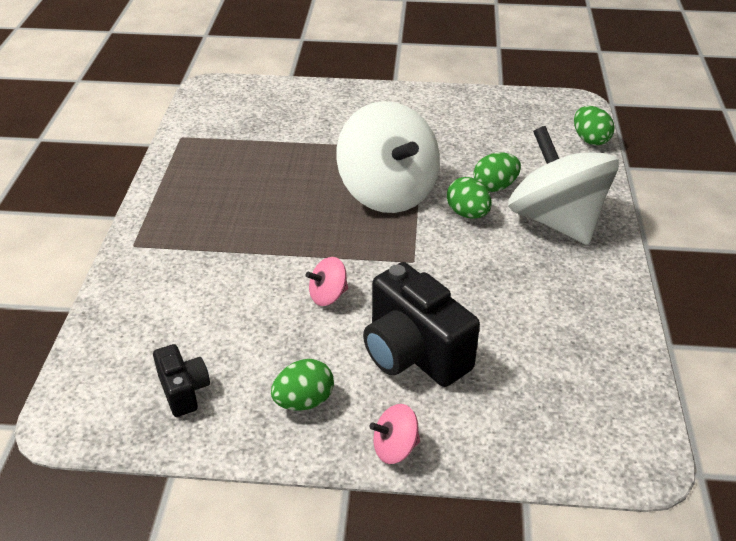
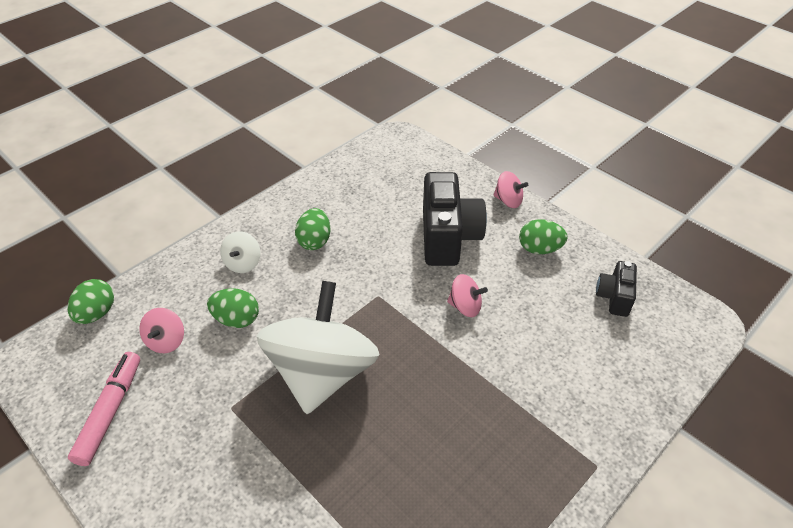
camera: 140 degrees left, 5 degrees up
(467, 214) = (291, 309): green egg -> green egg (314, 241)
(487, 112) = (110, 412): none -> pink marker
(518, 152) = (166, 341): none -> pink spinning top
(556, 220) = (243, 263): white spinning top -> white spinning top, size x0.41

